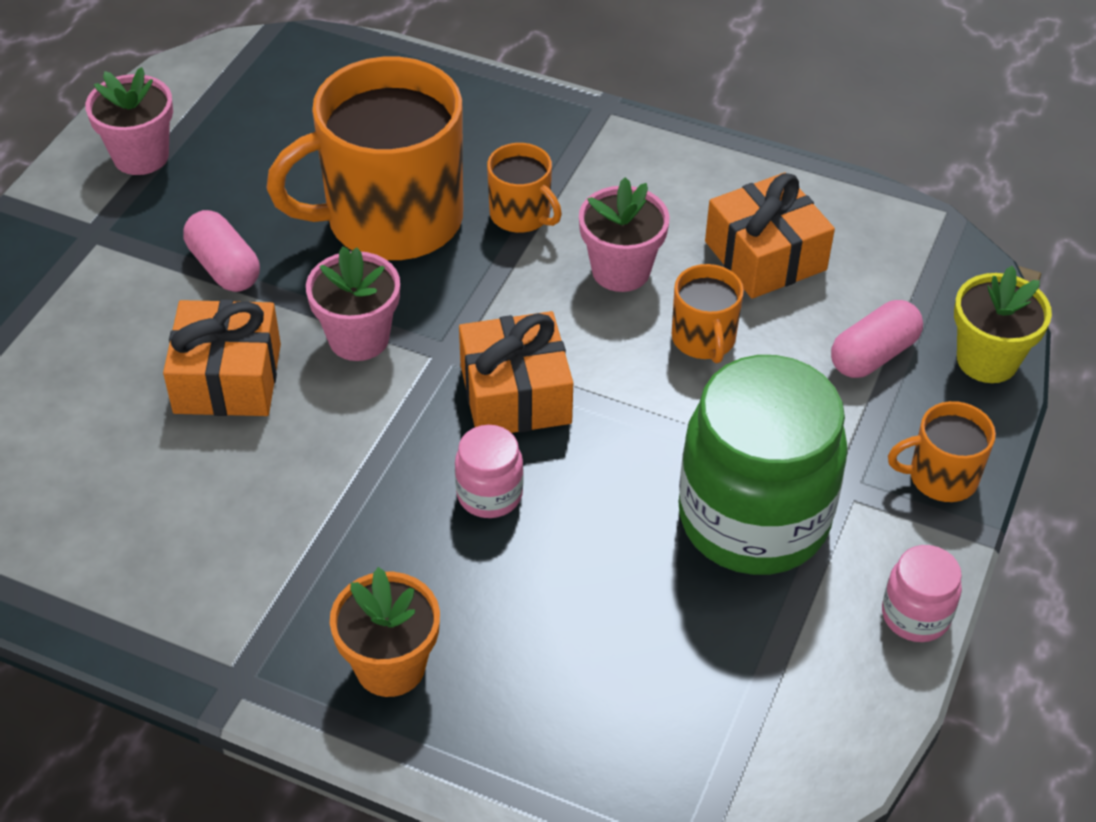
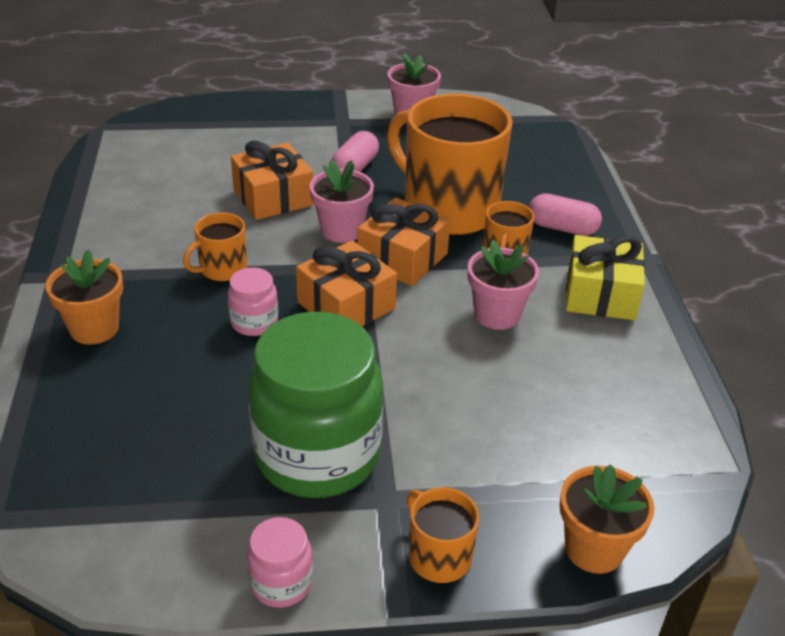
camera: 60 degrees right, 10 degrees down
(643, 171) = (600, 294): none -> yellow gift
(704, 339) = (469, 374): orange mug -> orange mug (222, 269)
(765, 256) = (581, 380): orange gift -> orange gift (402, 258)
(873, 355) = (535, 472): pink capsule -> pink capsule (562, 228)
(987, 360) = (594, 549): yellow flower pot -> orange flower pot

